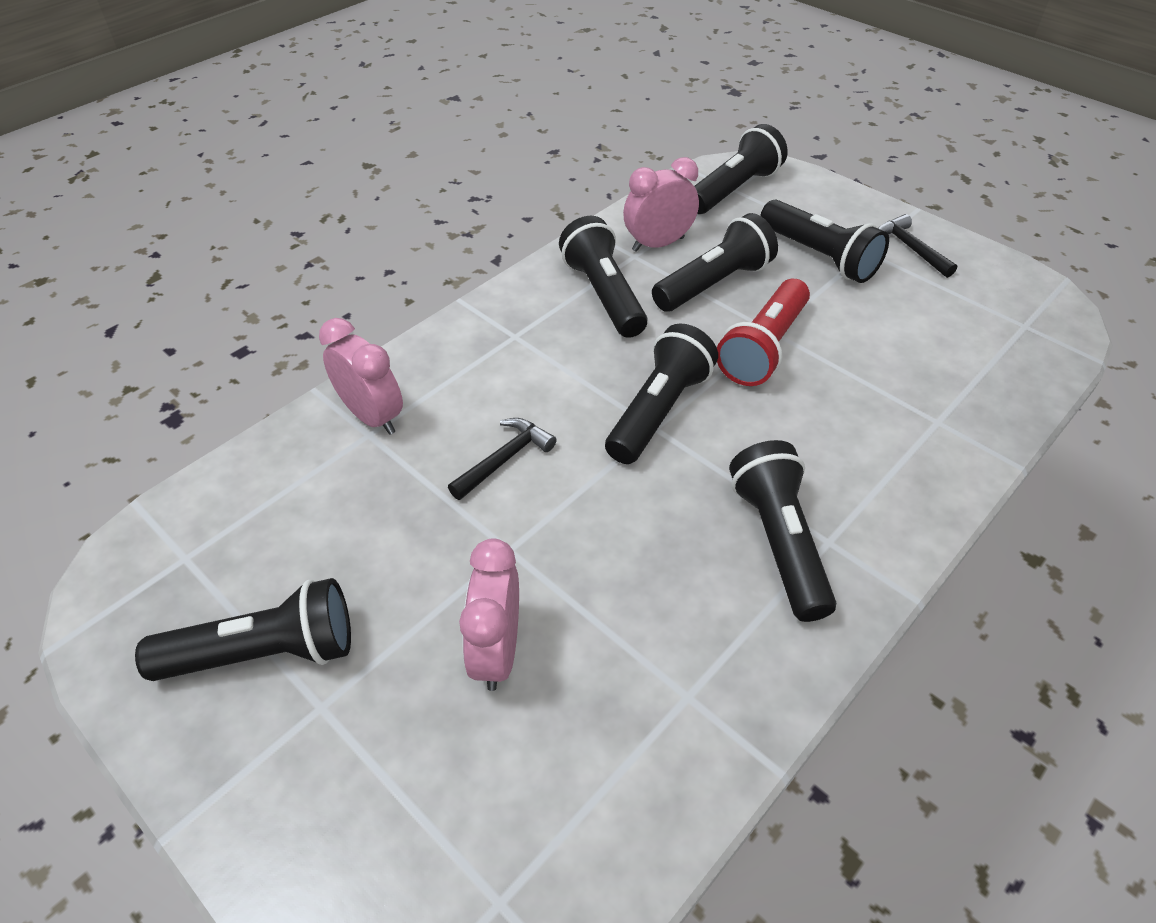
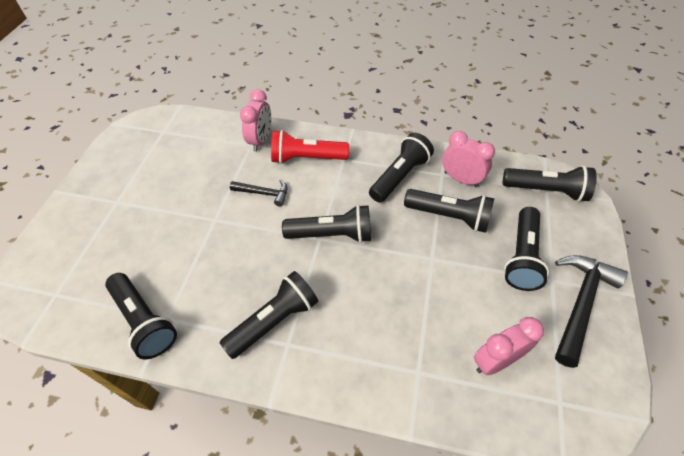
camera: 60 degrees right, 5 degrees up
(265, 652) = (132, 175): black flashlight -> black flashlight (144, 321)
(496, 651) = (161, 240): pink clock -> pink clock (495, 360)
(763, 348) = (413, 260): red flashlight -> red flashlight (306, 158)
(910, 248) = (580, 304): black hammer -> black hammer, size x1.78

